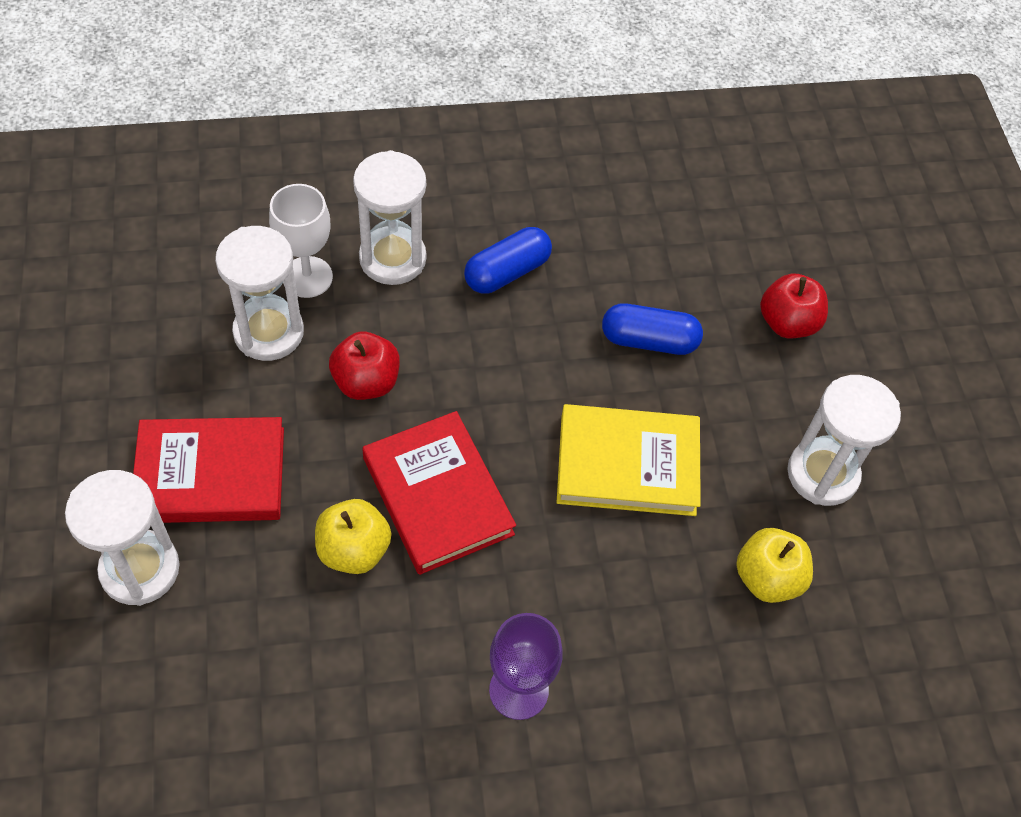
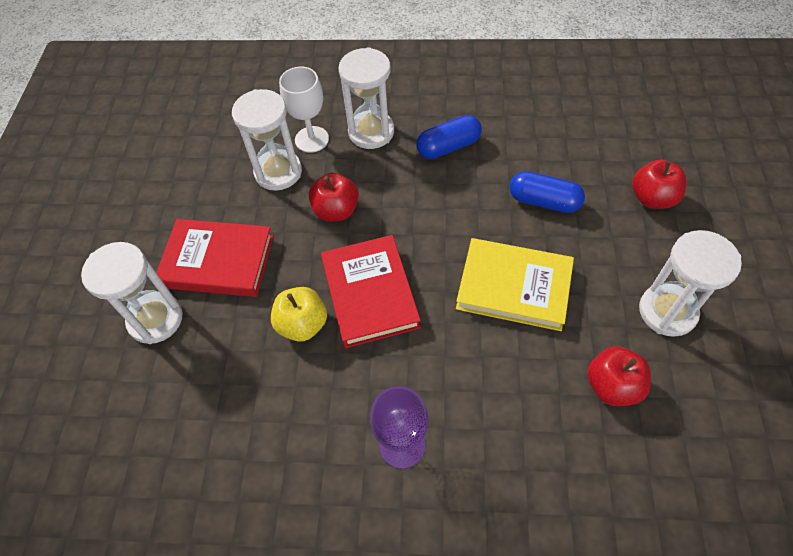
camera: 20 degrees right, 0 degrees up
(767, 578) = (612, 386): yellow apple -> red apple

